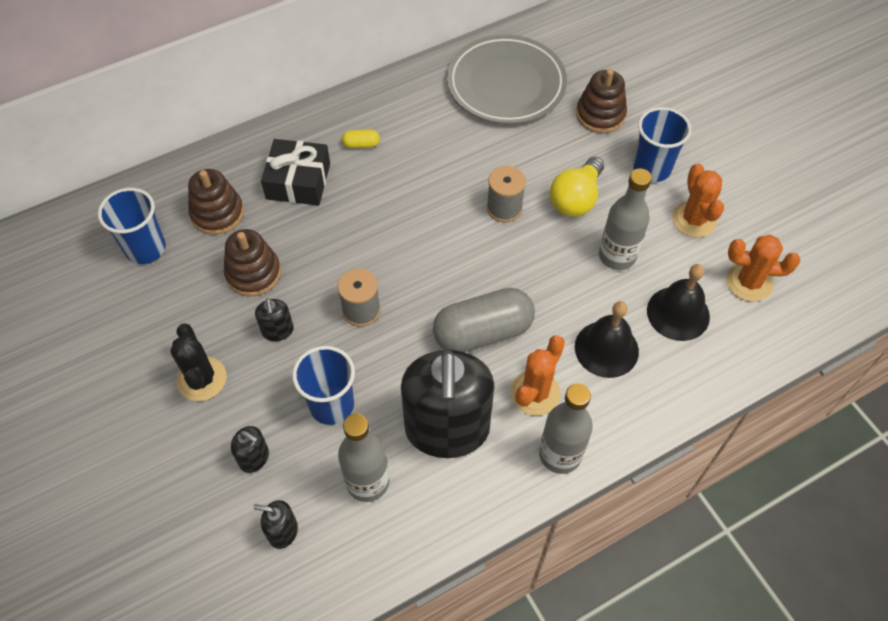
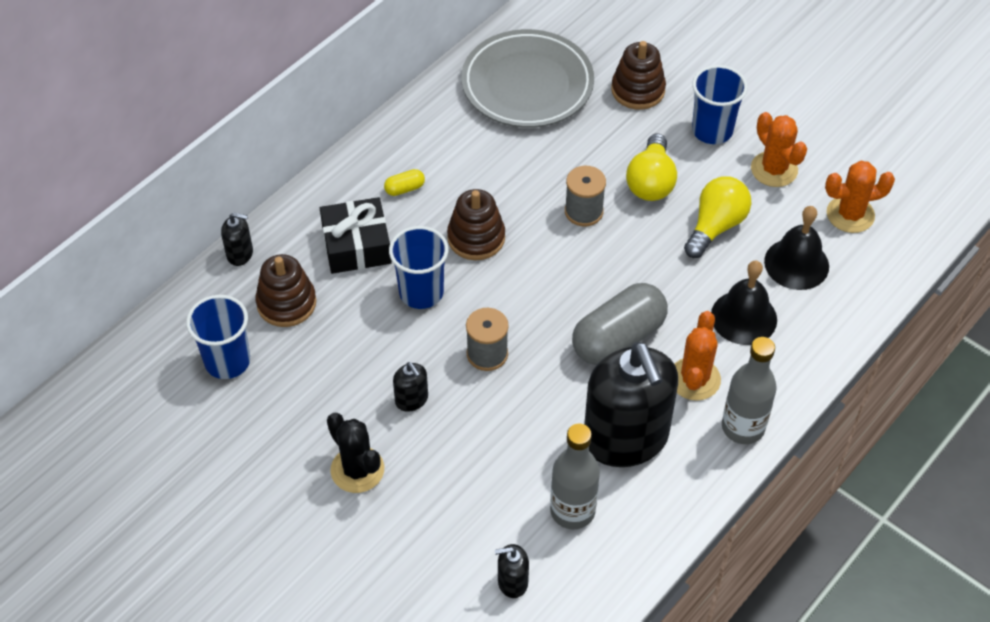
camera: 20 degrees left, 5 degrees down
(253, 273) = (357, 351): brown stacking toy -> brown stacking toy (476, 238)
(254, 458) = (450, 525): black soap dispenser -> black soap dispenser (240, 254)
(331, 405) = (502, 452): blue cup -> blue cup (421, 292)
(617, 256) = (715, 226): grey bottle -> yellow light bulb

